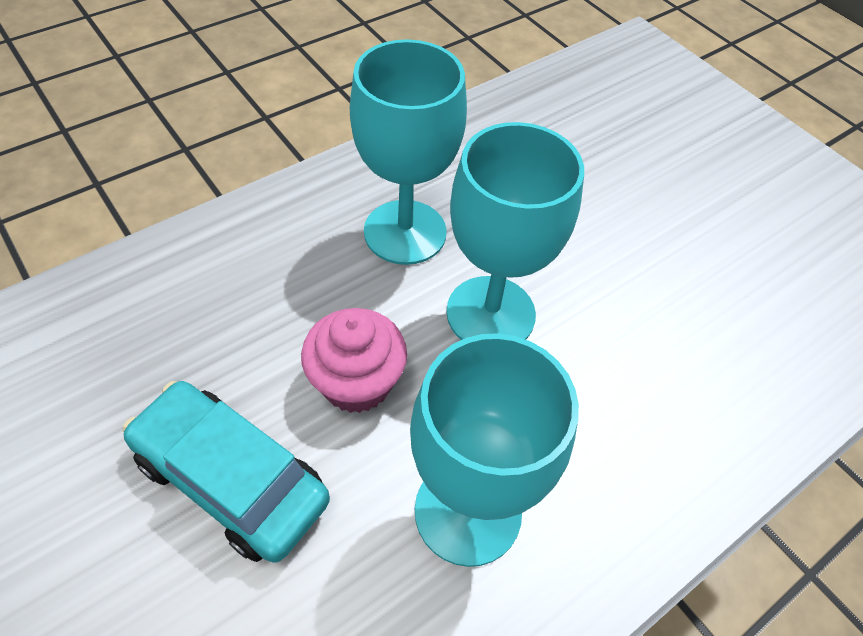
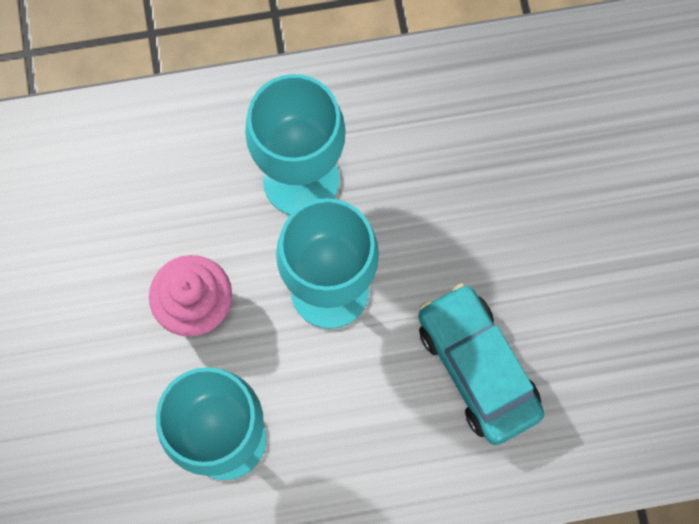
camera: 30 degrees right, 20 degrees up
(232, 479) = (79, 342): turquoise car -> turquoise car (477, 368)

